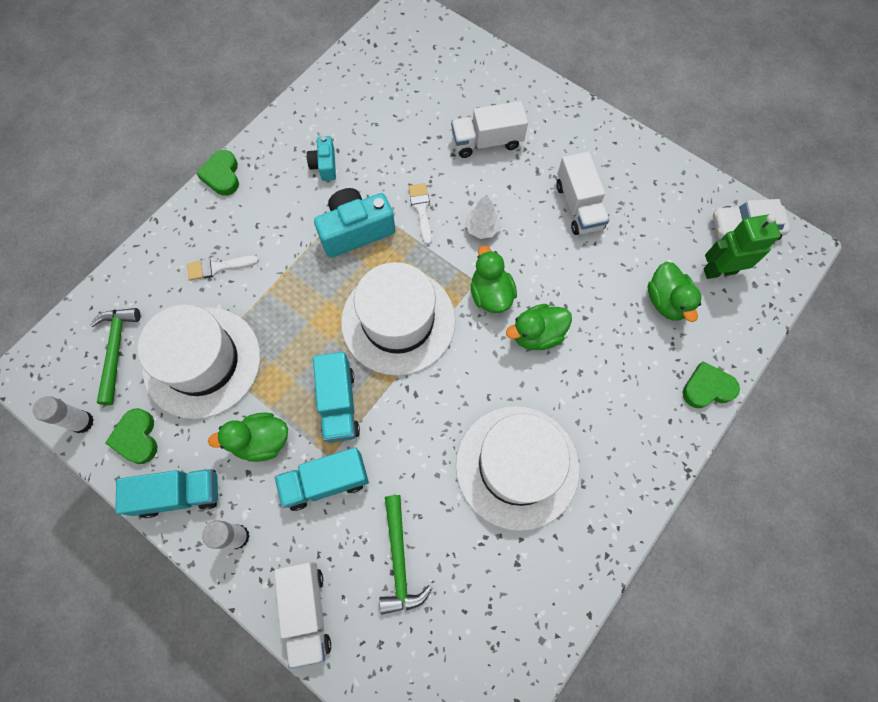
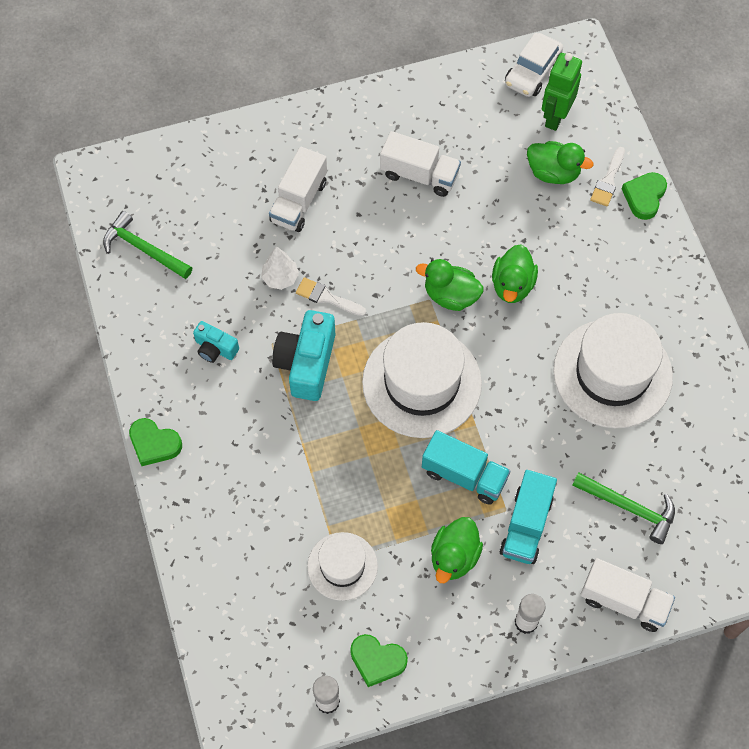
camera: 55 degrees left, 5 degrees down
(116, 350) = (274, 635): green hammer -> green hammer (143, 249)
(179, 494) = (456, 650): turquoise truck -> none
(202, 362) = (342, 566): white hat -> white hat, size x0.56
(218, 267) = (254, 501): white brush -> white brush (608, 180)
(482, 228) = (383, 262): white tree -> white tree (280, 278)

